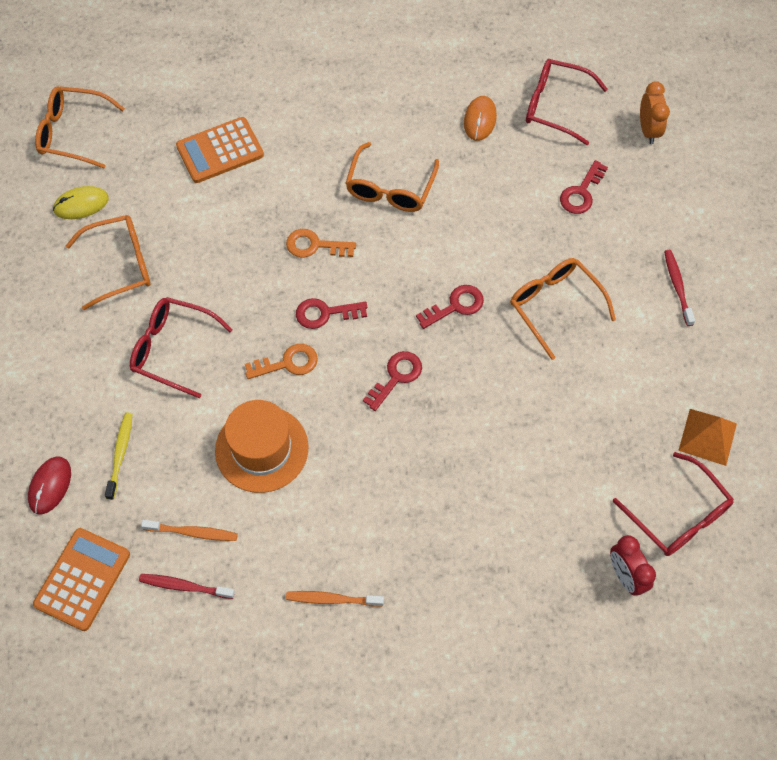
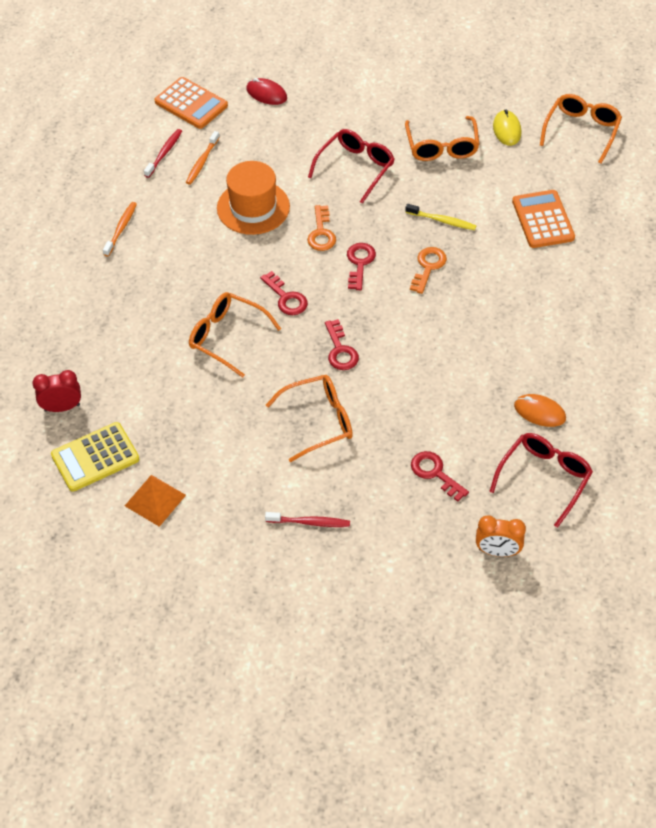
camera: 105 degrees right, 10 degrees down
(120, 454) = (278, 131): yellow toothbrush -> yellow toothbrush (442, 221)
(390, 188) = (475, 328): orange glasses -> orange glasses (227, 337)
(678, 515) = (95, 457): red glasses -> yellow calculator

